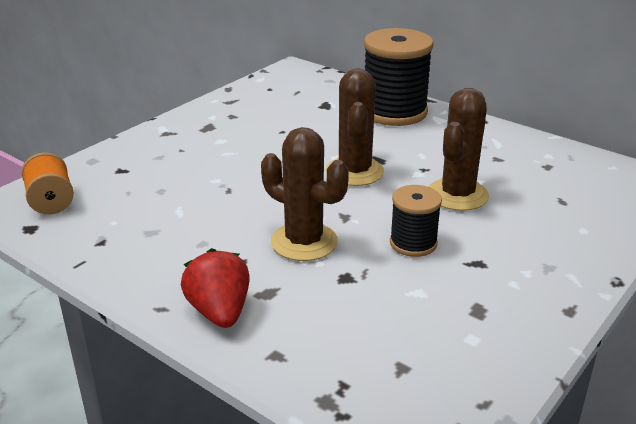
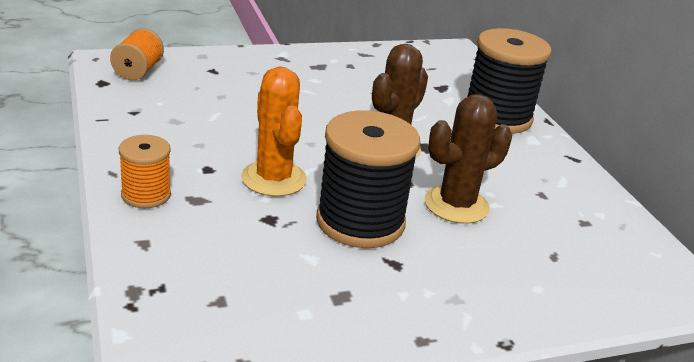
camera: 30 degrees right, 0 degrees up
(219, 312) = (146, 195): red strawberry -> orange spool
(304, 242) = (274, 179): brown cactus -> orange cactus
(413, 243) = (360, 222): black spool -> black spool, size x1.84

